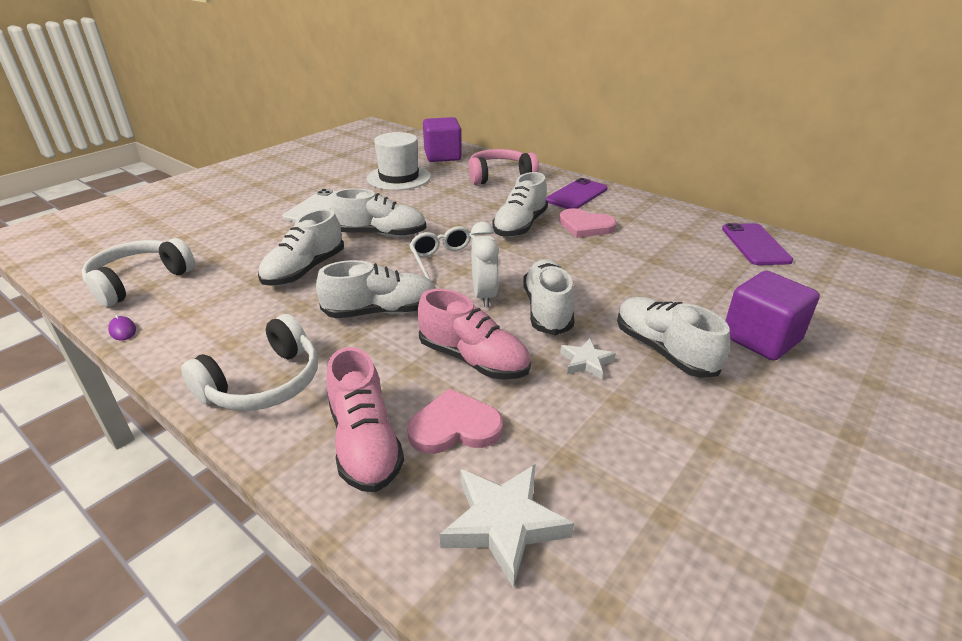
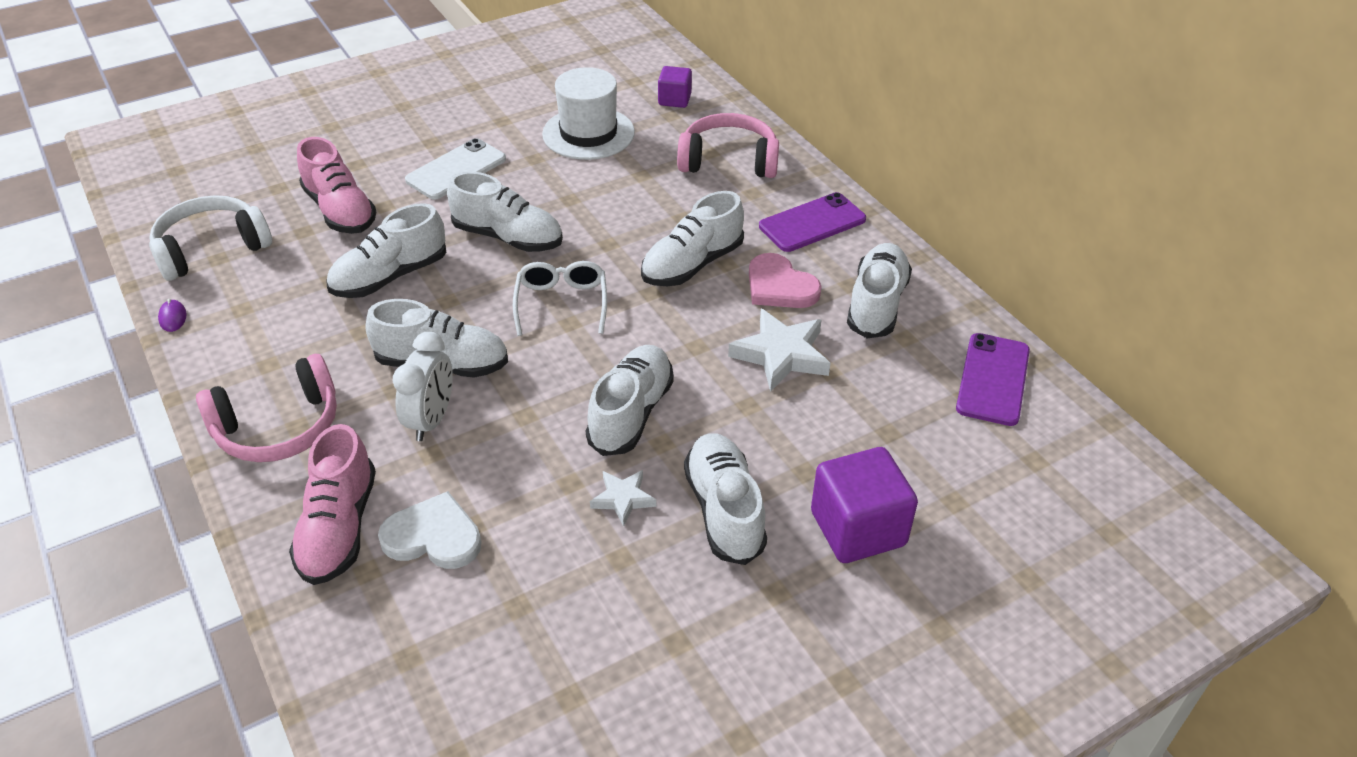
camera: 20 degrees right, 10 degrees up
(264, 383) = (279, 427): white headphones -> pink headphones
(442, 156) = (674, 100): purple cube -> purple cube, size x0.58
(455, 426) = (433, 536): pink heart -> white heart
(473, 359) = (502, 459): pink shoe -> pink shoe (340, 211)
(484, 295) = (571, 371): white clock -> white clock (431, 420)
(504, 524) = (415, 653): white star -> white star (781, 355)
(652, 224) = (876, 304): none -> white shoe

